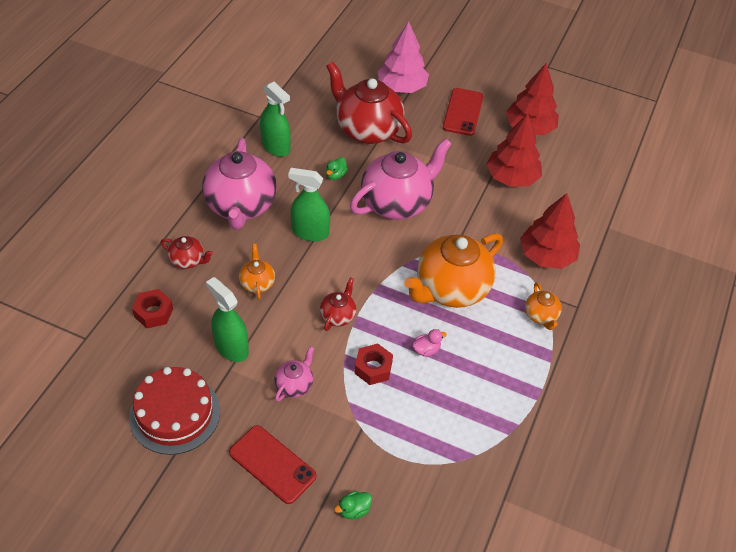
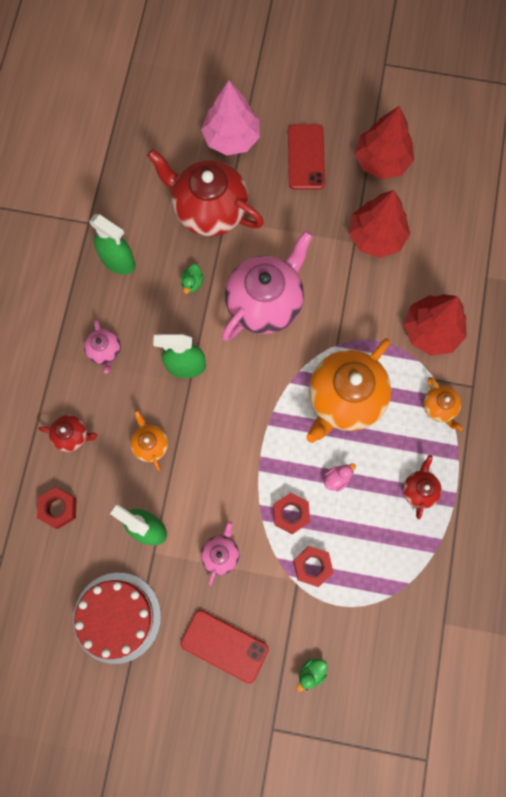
camera: 10 degrees left, 25 degrees up
(241, 206) = (105, 351): pink teapot -> pink teapot, size x0.46
(338, 315) = (241, 462): red teapot -> red teapot (419, 489)
(381, 416) = (312, 566): none -> red nut

